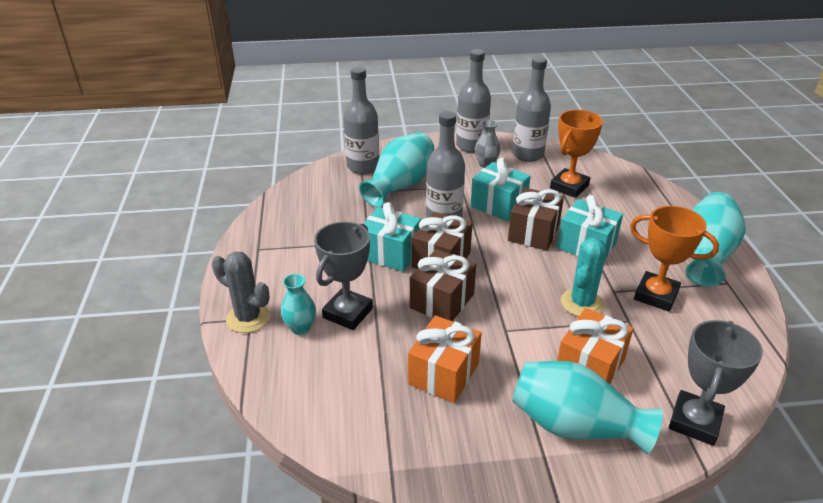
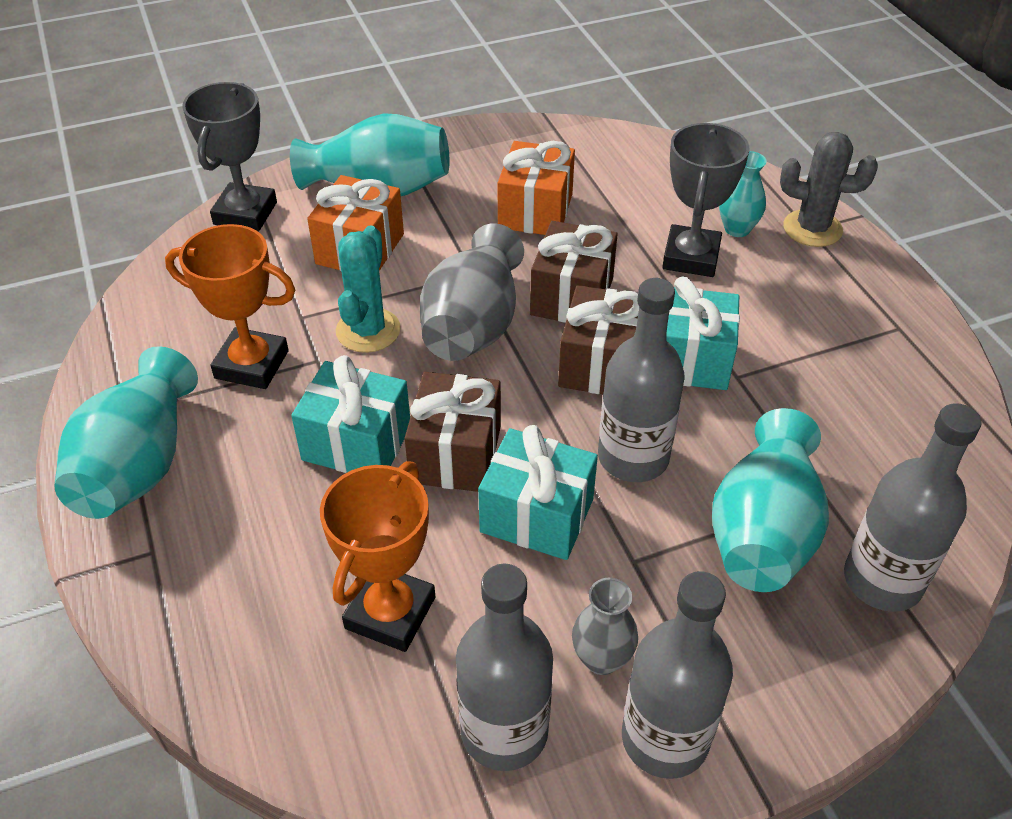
camera: 165 degrees right, 10 degrees up
(512, 294) = (473, 325): none -> grey vase

